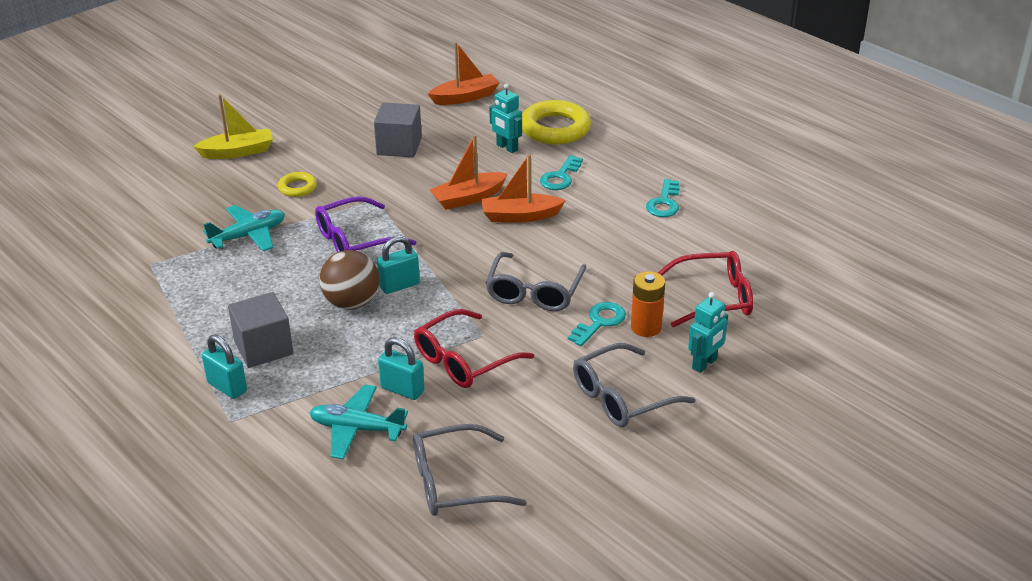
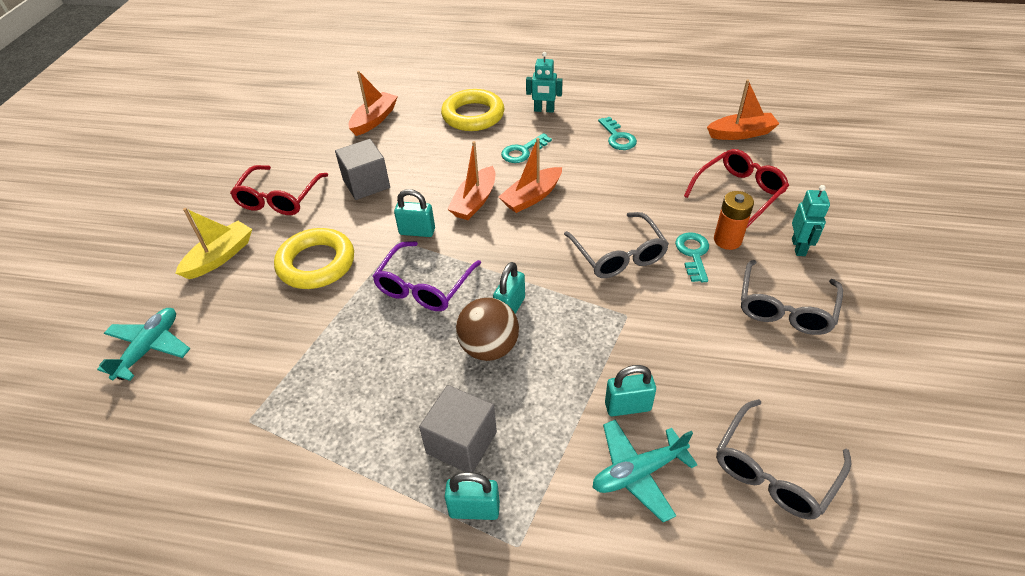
camera: 35 degrees left, 10 degrees up
(248, 236) = (320, 334): turquoise plane -> turquoise plane (149, 348)
(297, 187) = (316, 263): yellow ring -> yellow ring, size x1.97
(396, 199) = (417, 231): none -> turquoise padlock
(464, 360) = (641, 347): red glasses -> red glasses (279, 198)
(507, 148) = (455, 146): turquoise robot -> turquoise robot (544, 110)
(560, 177) = (523, 151): turquoise key -> turquoise key turned 60 degrees clockwise
(794, 252) = (741, 133): none -> orange boat

